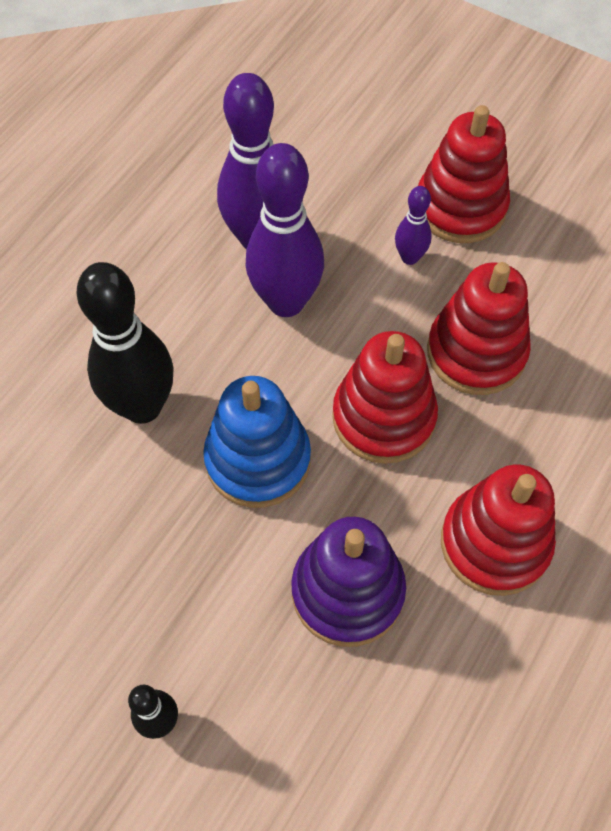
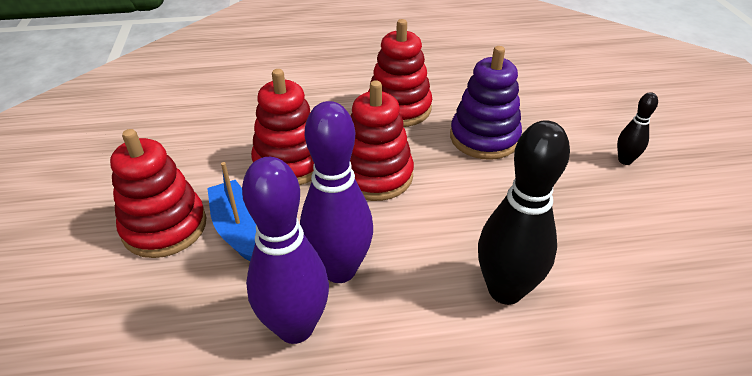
camera: 130 degrees left, 20 degrees down
(258, 460) = (465, 209): blue stacking toy -> none
(409, 257) = (237, 228): purple bowling pin -> blue boat

